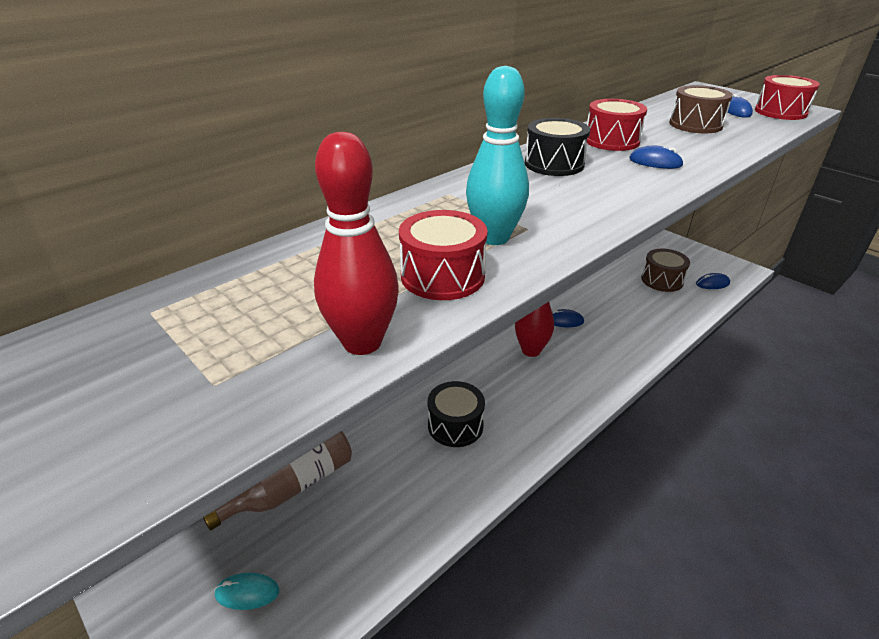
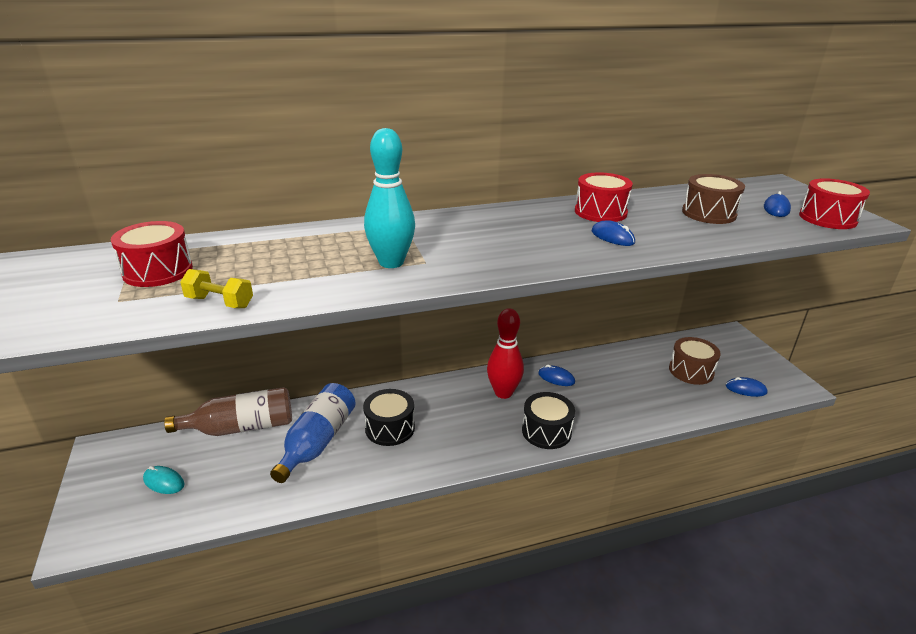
camera: 25 degrees right, 5 degrees down
(362, 342) = (220, 302): red bowling pin -> yellow dumbbell
(393, 469) = (318, 442): none -> blue bottle
(442, 276) = (320, 278): red drum -> red drum (158, 271)
(554, 164) = (519, 220): black drum -> black drum (546, 431)

